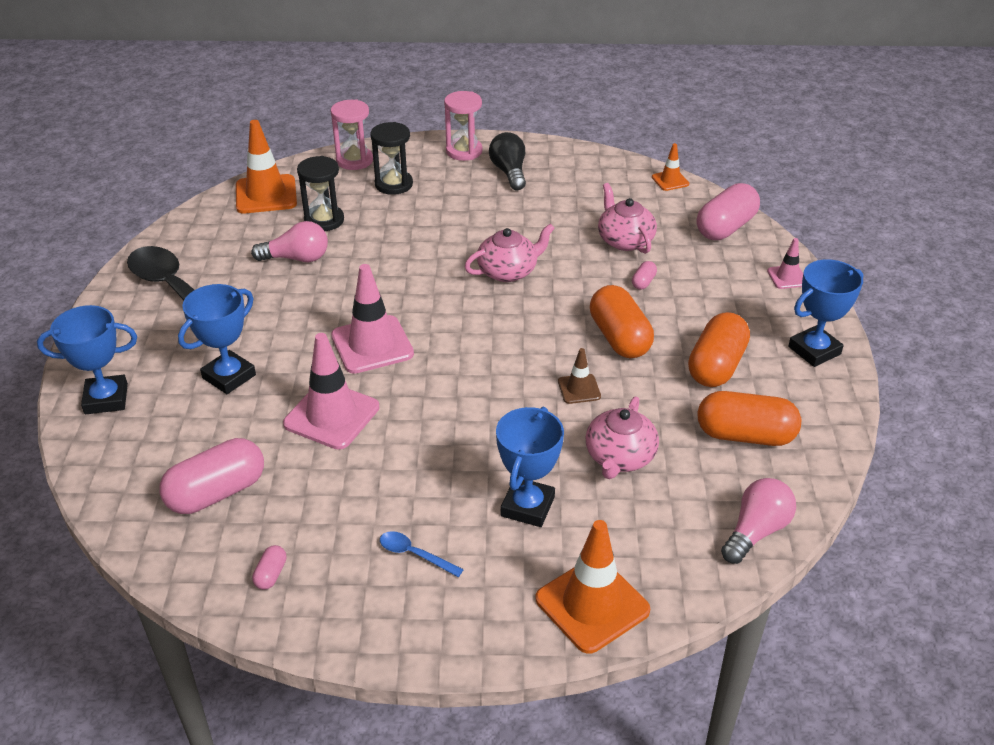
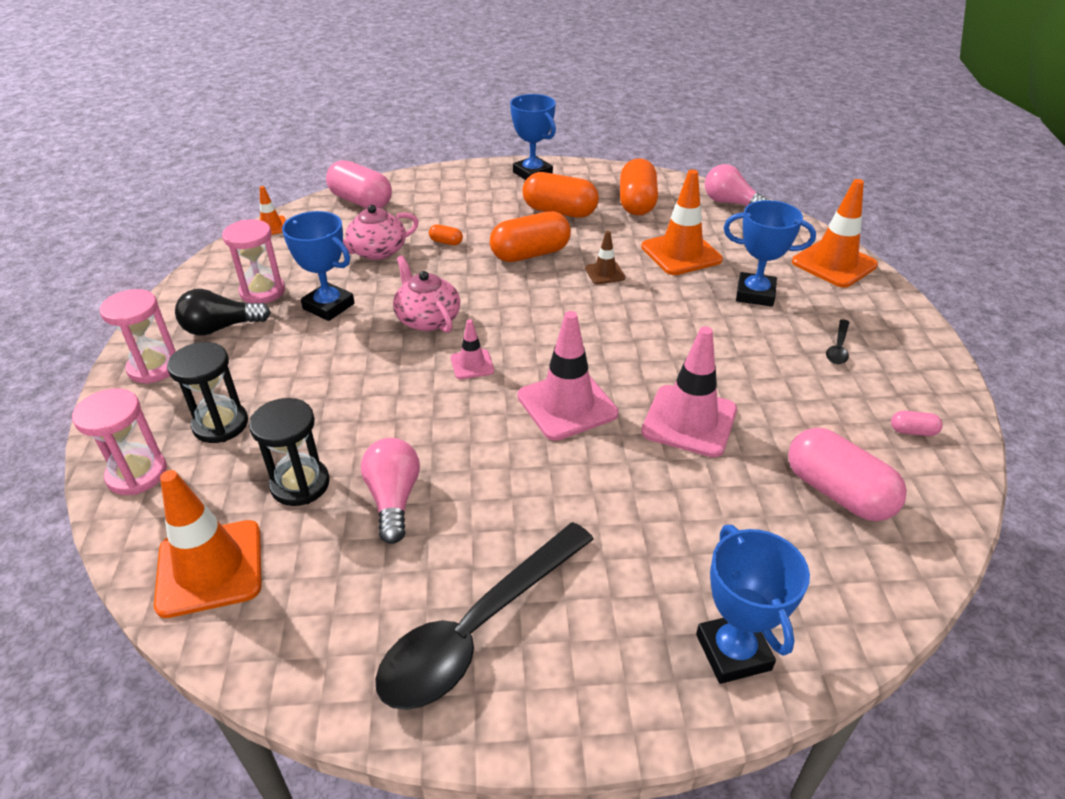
camera: 95 degrees left, 0 degrees up
(229, 376) = (651, 522): blue trophy -> blue trophy (328, 306)
(414, 554) = (838, 348): blue spoon -> black spoon
(559, 186) = (262, 292): none -> pink hourglass
(619, 457) = (681, 253): pink teapot -> orange traffic cone
(643, 282) = (446, 242): pink capsule -> orange capsule
(787, 277) = (438, 178): pink traffic cone -> pink traffic cone (472, 364)

